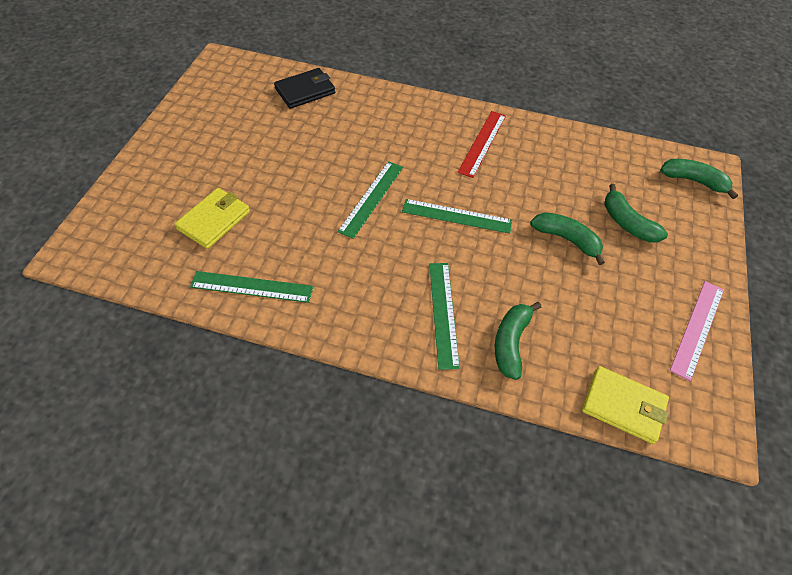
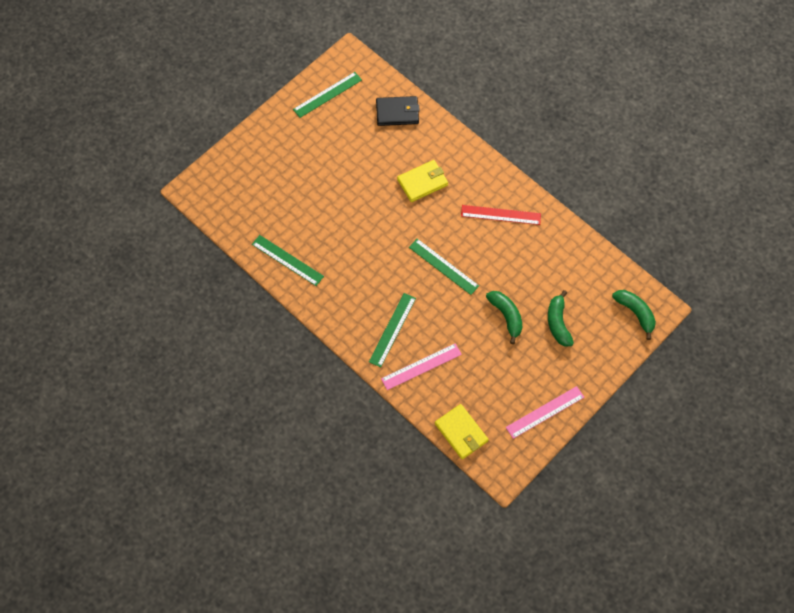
camera: 30 degrees right, 10 degrees up
(214, 220) = (285, 201): yellow wallet -> yellow wallet (422, 182)
(371, 198) = (394, 228): green ruler -> green ruler (327, 94)
(482, 143) = (500, 215): red ruler -> red ruler turned 45 degrees clockwise
(510, 343) = (421, 366): green banana -> pink ruler

